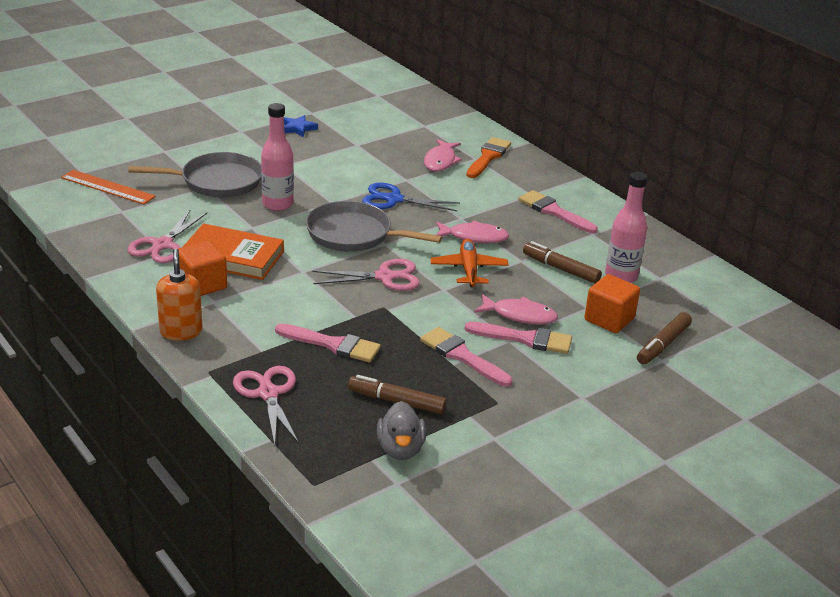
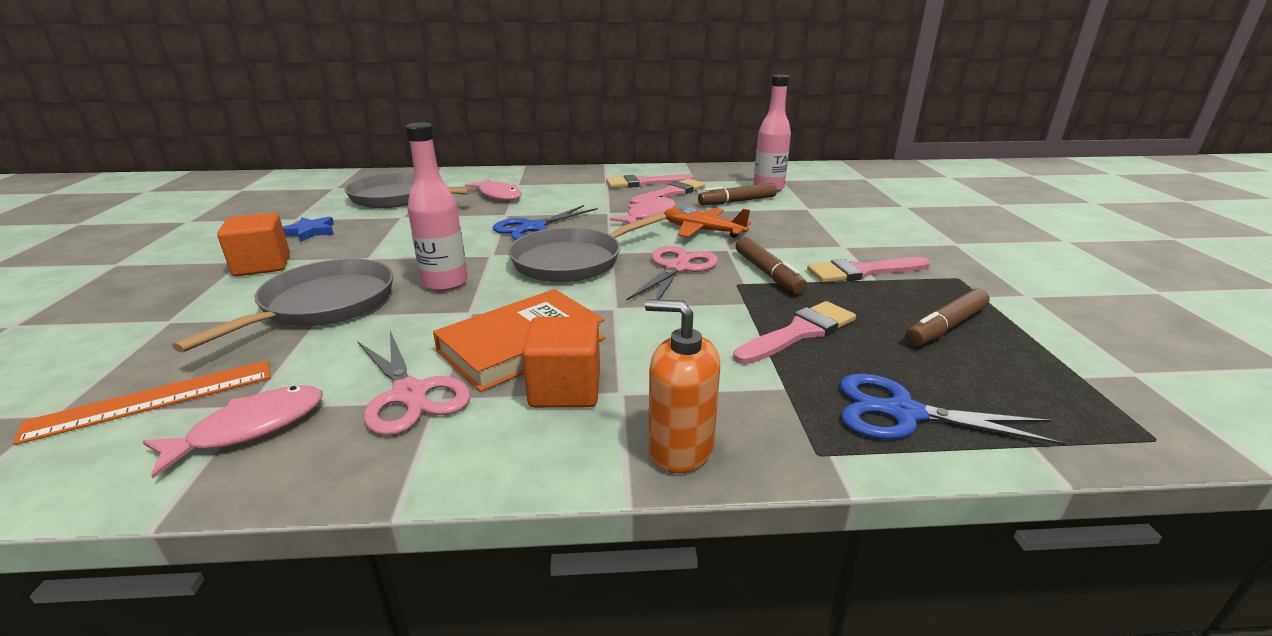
camera: 55 degrees left, 5 degrees down
(268, 393) = (903, 413): pink scissors -> blue scissors
(388, 126) = (397, 197): none -> grey pan
(400, 449) = (1054, 351): grey duck -> none
(488, 157) = (523, 180): orange brush -> none
(519, 315) = (802, 232): pink fish -> pink fish (250, 429)
(525, 339) = (845, 240): pink brush -> pink brush (671, 193)
(609, 319) = (831, 206): orange cube -> orange cube (262, 265)
(663, 345) = (881, 200): brown marker -> brown marker (768, 273)

